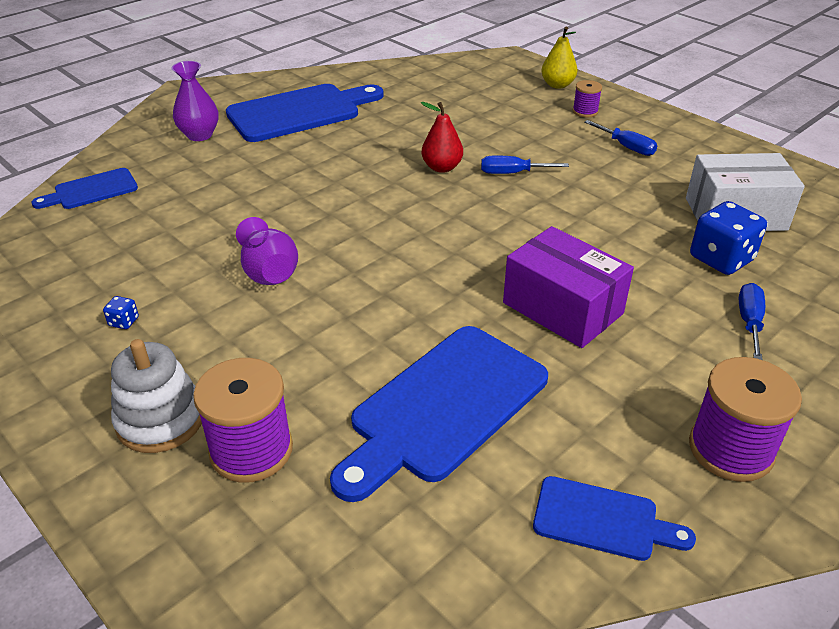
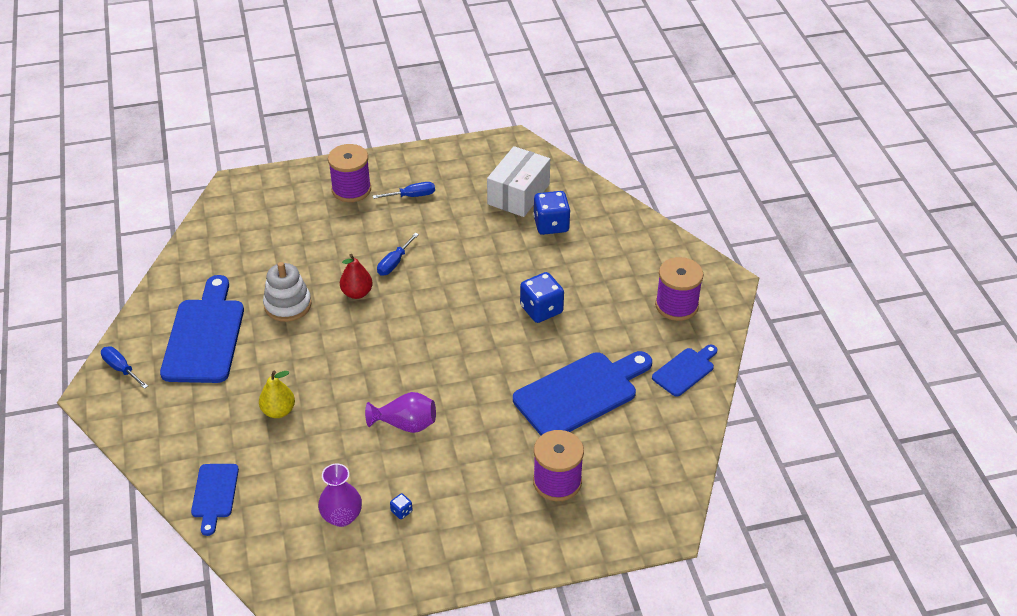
camera: 60 degrees left, 5 degrees up
(160, 420) = (507, 515): white stacking toy -> white stacking toy (288, 305)
(199, 135) = (184, 407): purple vase -> purple vase (342, 517)
(443, 407) = (580, 393): blue cutting board -> blue cutting board turned 105 degrees counterclockwise
(557, 85) = (302, 182): yellow pear -> yellow pear (278, 411)
(562, 308) = (541, 310): purple box -> blue dice
(585, 111) = (351, 189): purple spool -> purple spool, size x1.91
(749, 322) = (605, 246): blue screwdriver -> blue screwdriver (121, 369)

